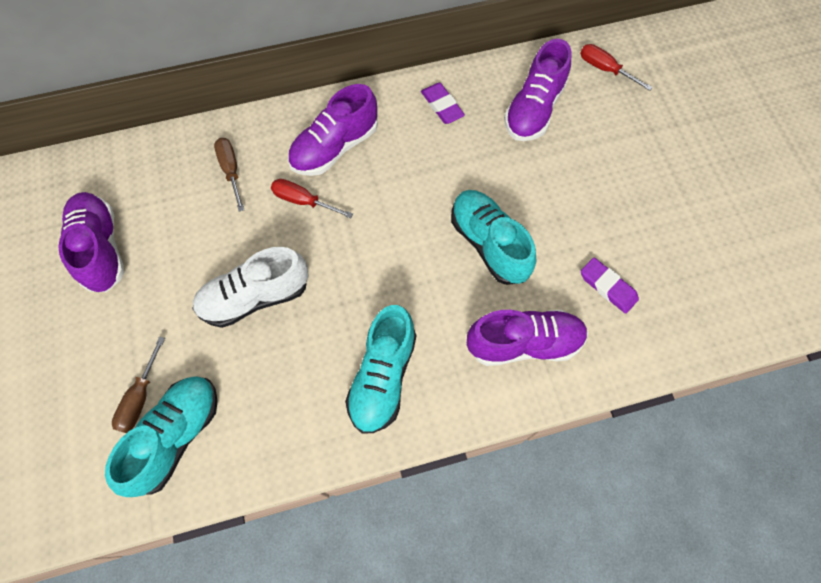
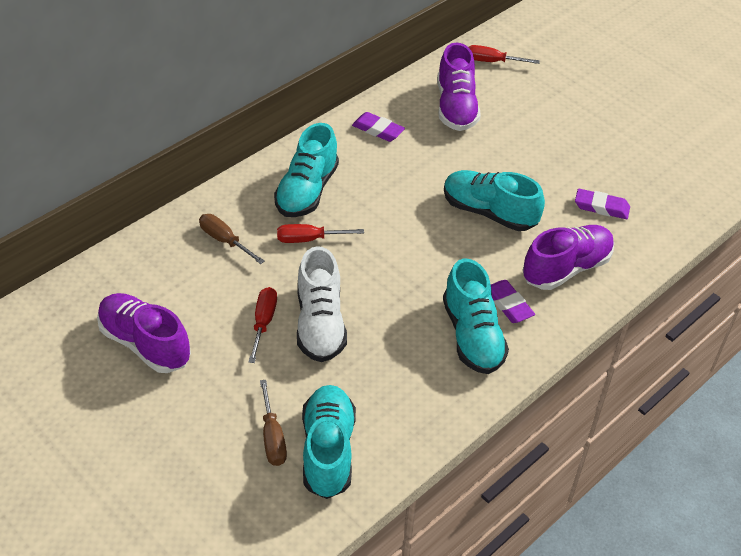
camera: 30 degrees left, 20 degrees down
(208, 273) = (263, 323): none -> red screwdriver
(255, 297) = (320, 324): white shoe -> white shoe turned 45 degrees counterclockwise
(335, 147) = (307, 191): purple shoe -> turquoise shoe
(440, 358) = (508, 304): none -> purple eraser

